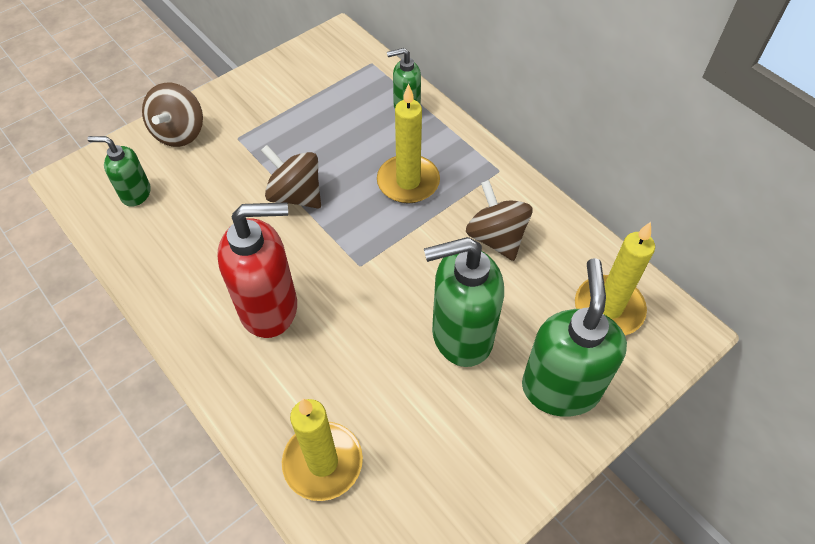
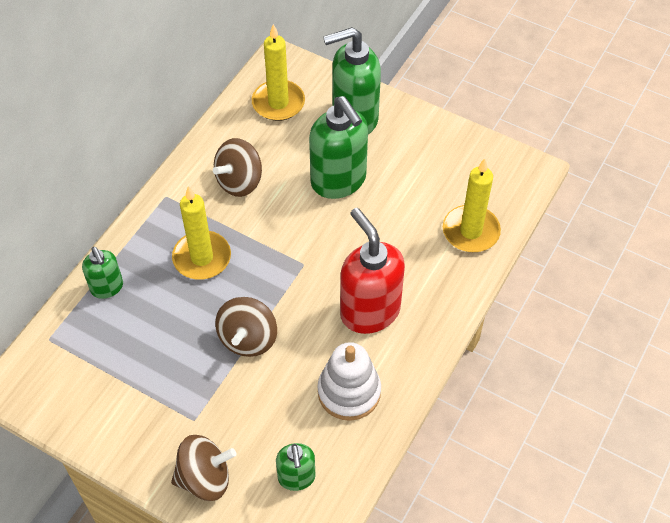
camera: 110 degrees left, 0 degrees up
(190, 259) = (349, 392): none -> white stacking toy

